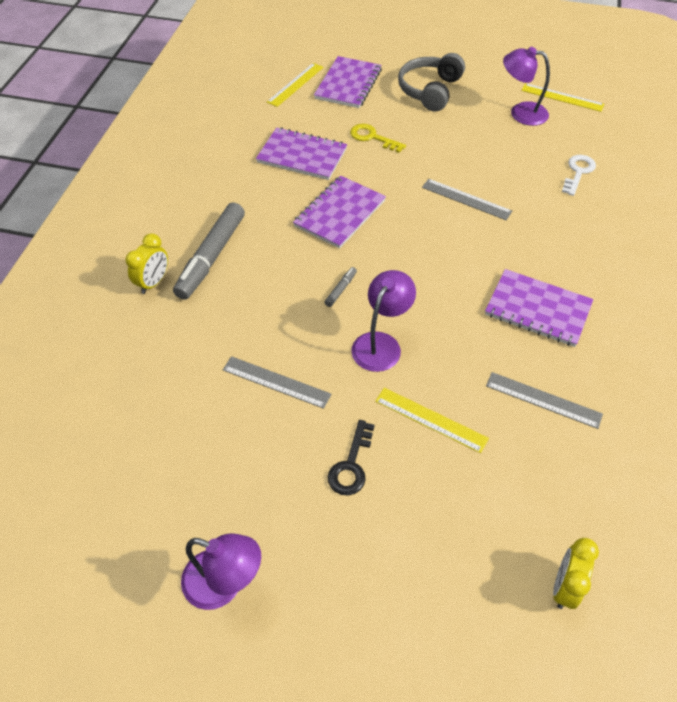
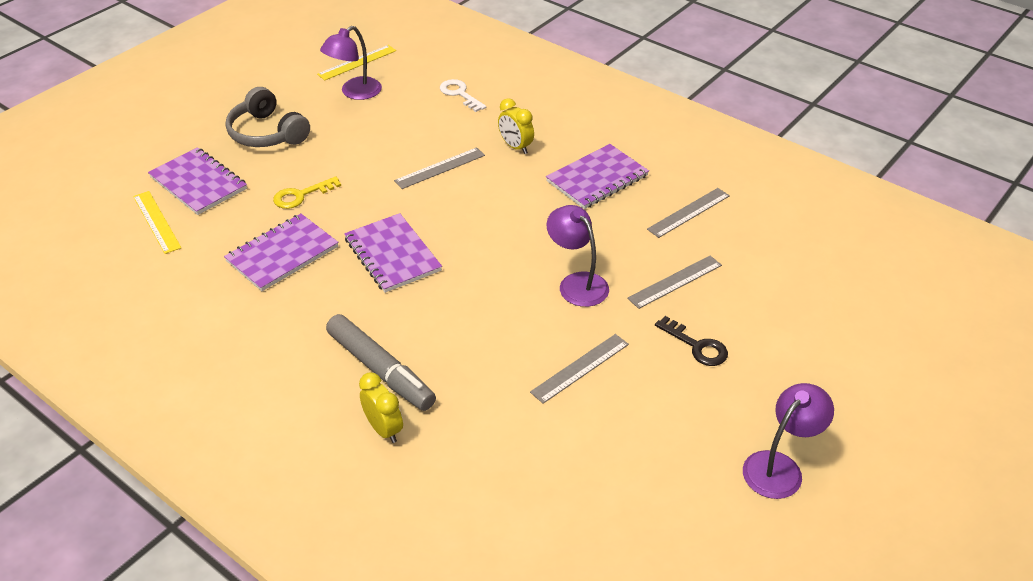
camera: 65 degrees left, 10 degrees down
(341, 289) = (495, 287): grey marker -> none
(430, 420) = (675, 282): yellow ruler -> grey ruler
(564, 587) = (852, 267): yellow clock -> yellow clock (515, 147)

